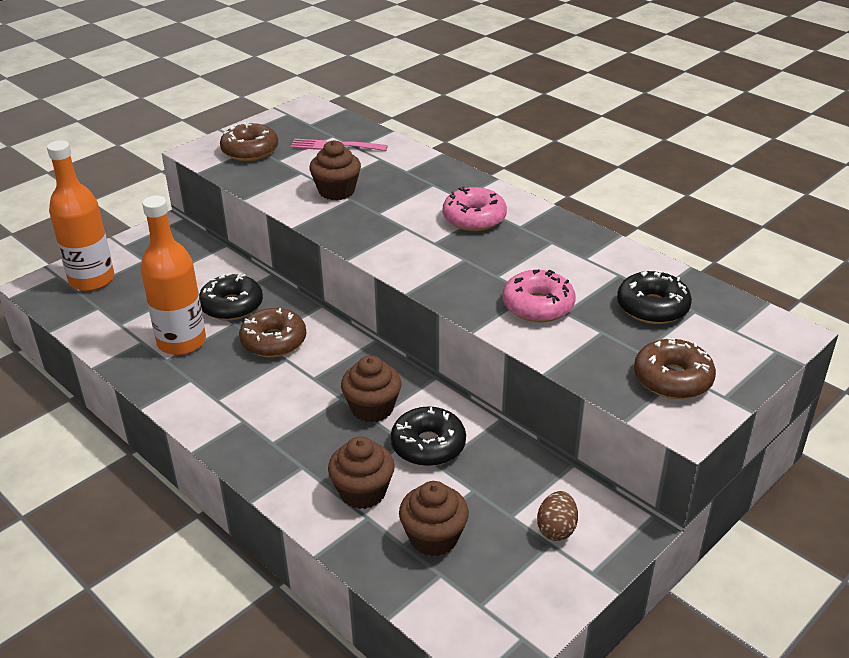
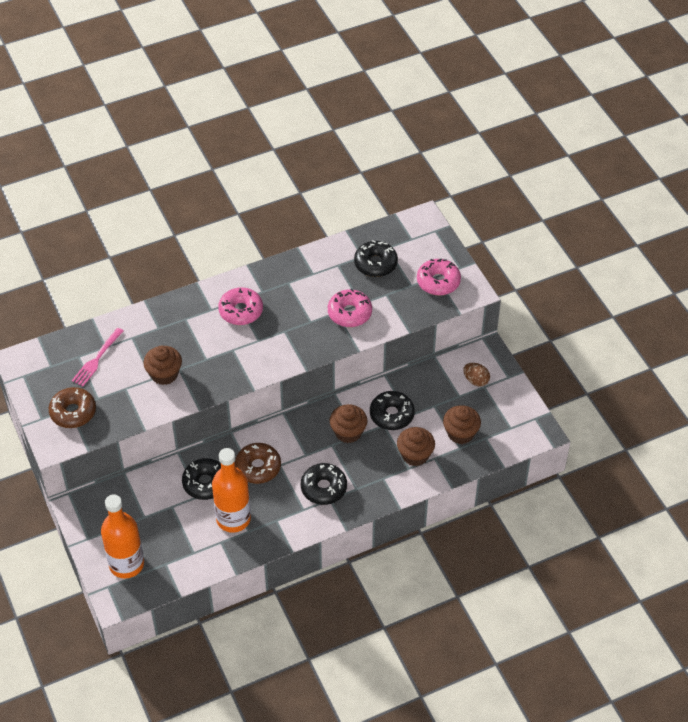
camera: 70 degrees left, 15 degrees up
(261, 409) = (323, 488): none -> black donut
(672, 379) = (438, 282): brown donut -> pink donut

